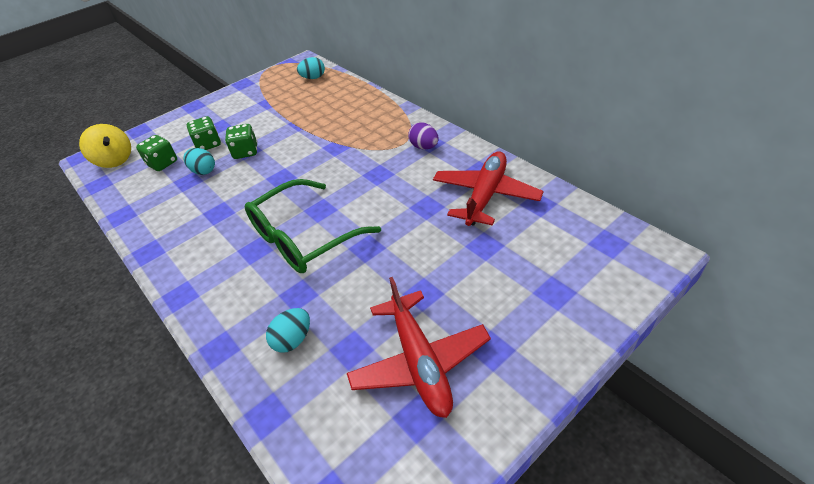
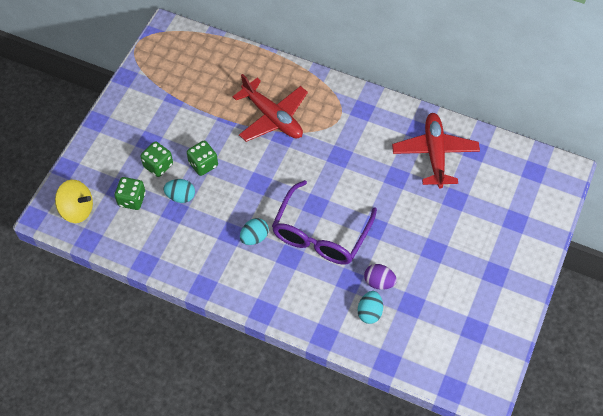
camera: 30 degrees left, 15 degrees up
(303, 238) = (320, 234): green glasses -> purple glasses
(313, 78) = (198, 52): turquoise egg -> turquoise egg (254, 237)
(420, 361) = (457, 297): red plane -> red plane (272, 117)
(424, 147) = (361, 116): purple egg -> purple egg (379, 282)

